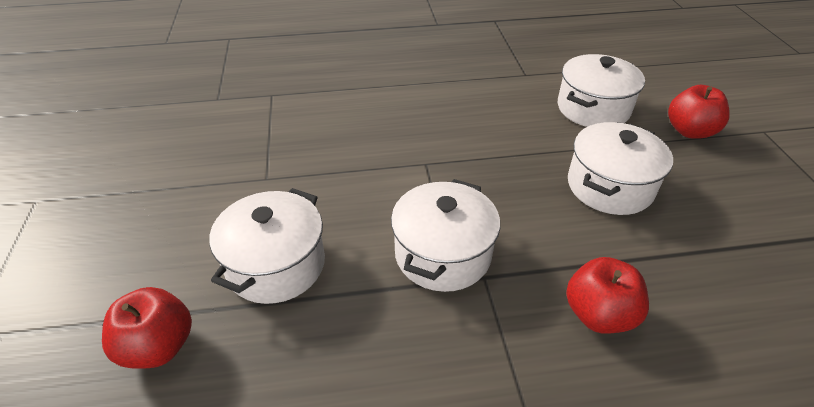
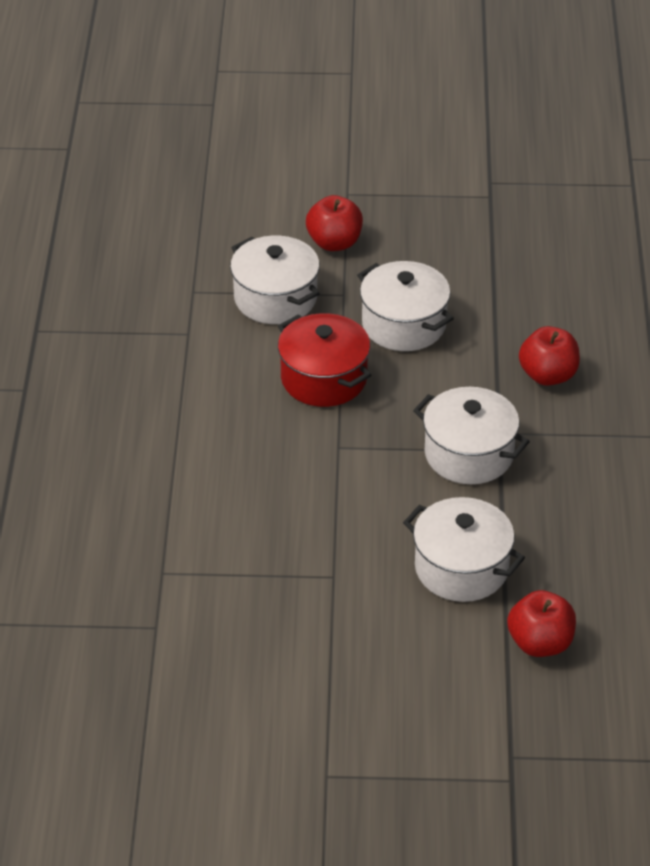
camera: 80 degrees left, 0 degrees up
(508, 145) = (324, 378): none -> red pot

